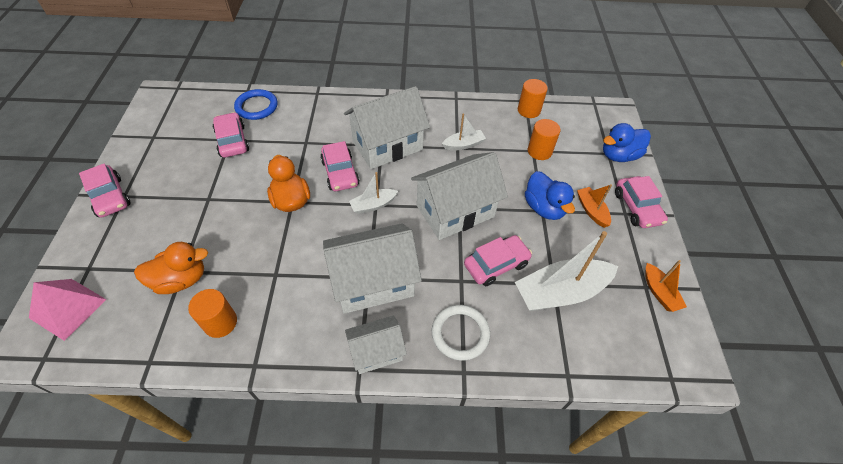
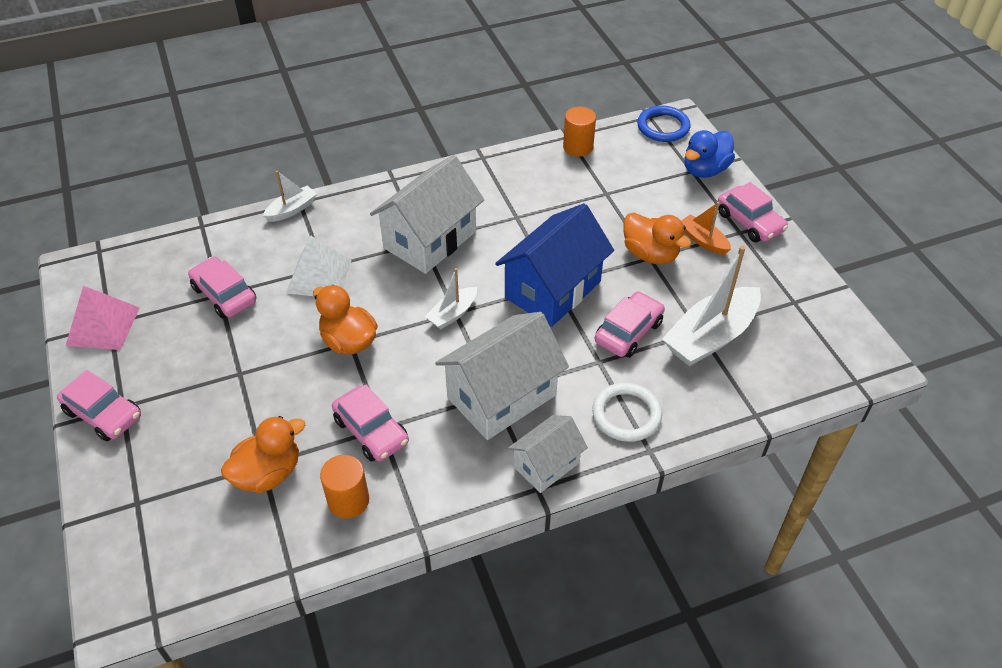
camera: 20 degrees left, 5 degrees down
(68, 308) = (144, 554): pink pyramid -> pink pyramid (103, 326)
(256, 107) = (229, 243): blue ring -> blue ring (663, 127)
(299, 148) = (319, 276): none -> white pyramid
(340, 173) = (390, 290): pink car -> pink car (371, 431)
(455, 211) = (553, 290): white house -> blue house
(463, 145) = (522, 211): white boat -> white boat (292, 210)
(539, 151) = (614, 192): orange cylinder -> none
(544, 208) = (650, 254): blue duck -> orange duck
(659, 292) = (810, 303): orange boat -> none

